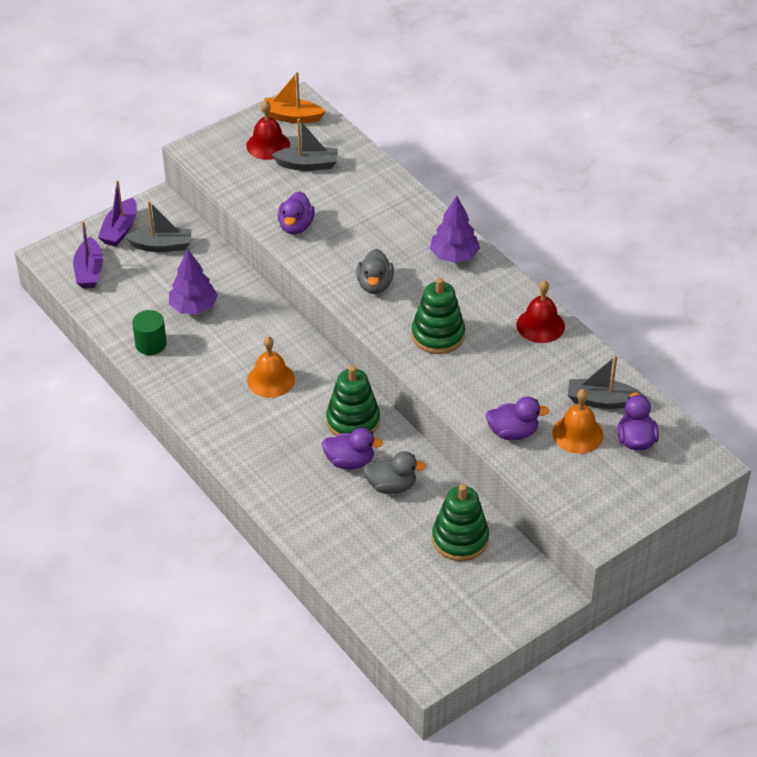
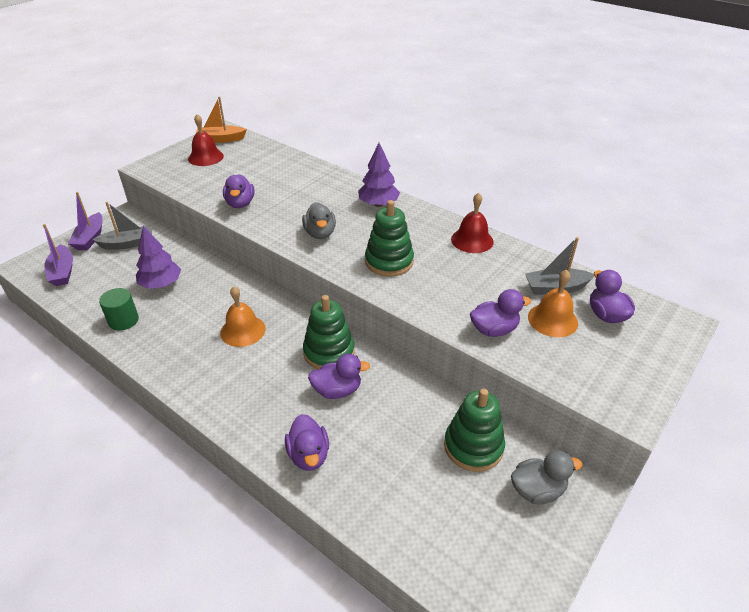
camera: 15 degrees left, 5 degrees down
(306, 514) = (309, 455): none -> purple duck
(308, 165) = (240, 164): grey boat -> none
(391, 486) = (385, 406): grey duck -> grey duck (537, 490)

